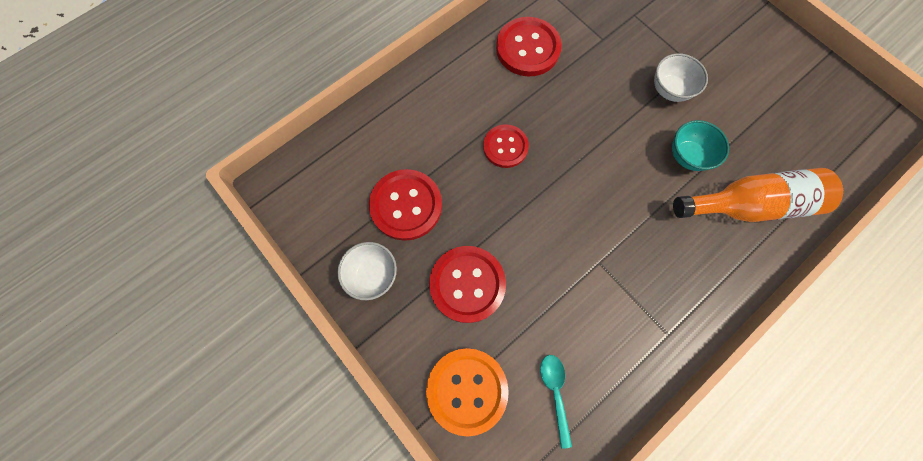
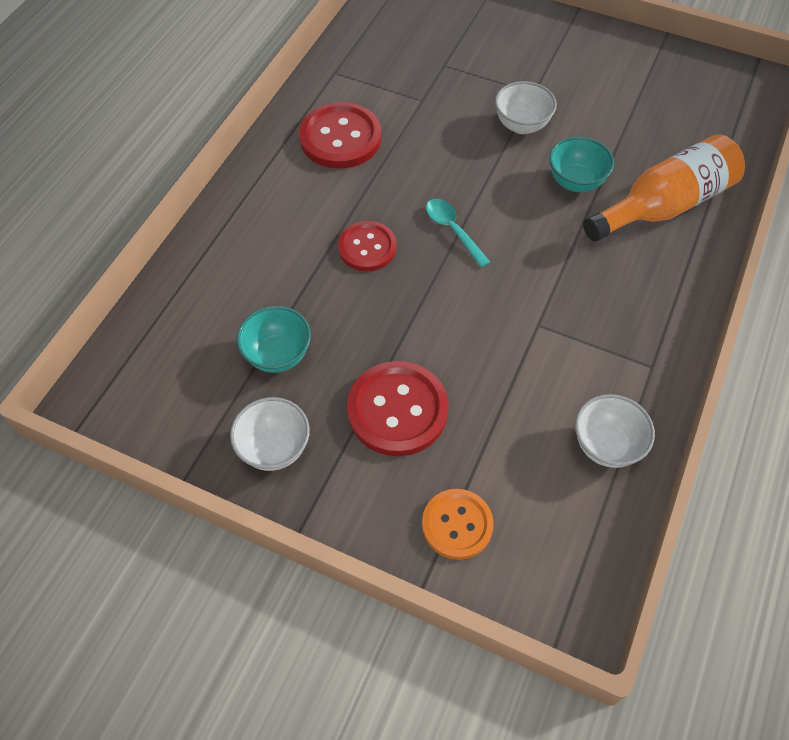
camera: 25 degrees left, 15 degrees down
(406, 205) = (278, 355): red button -> turquoise bowl
(467, 390) = (457, 525): orange button -> orange button, size x0.65
(555, 393) = (561, 481): turquoise spoon -> turquoise spoon (453, 230)
(601, 381) = (606, 445): none -> white bowl

